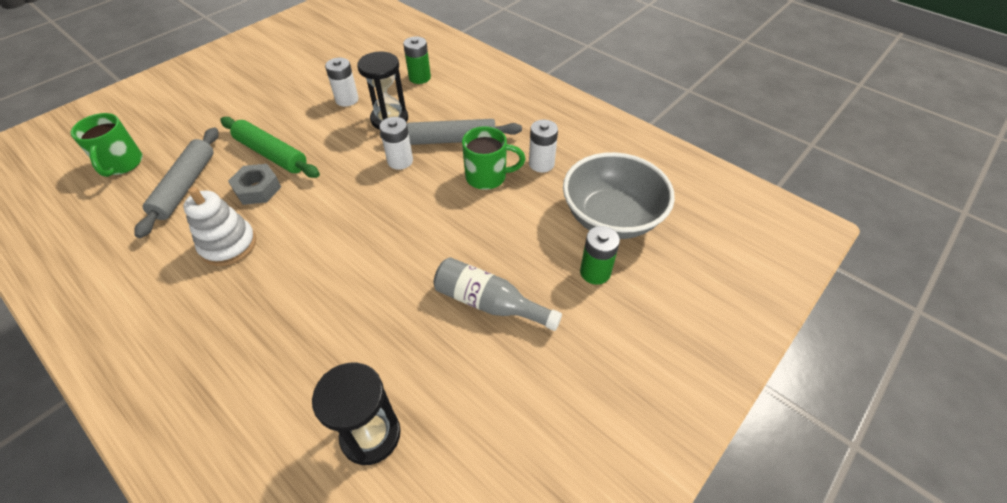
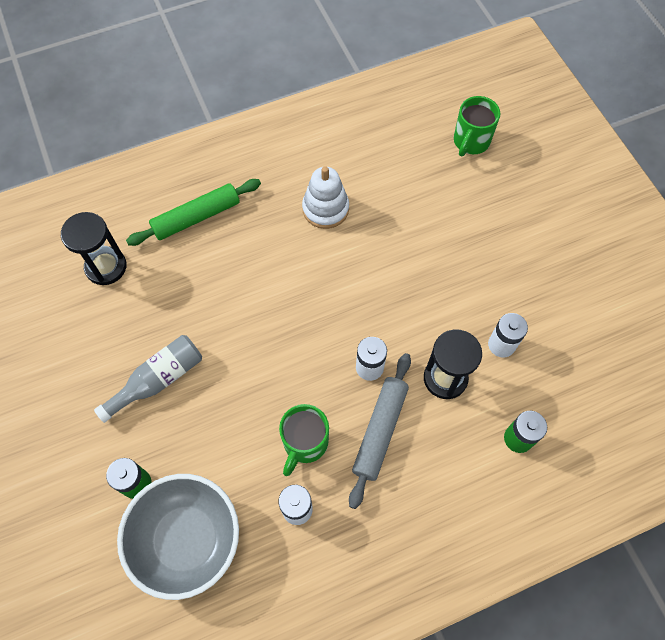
camera: 115 degrees right, 15 degrees up
(122, 164) = (470, 142): green mug -> green mug turned 75 degrees counterclockwise
(185, 186) = (416, 185): grey rolling pin -> none
(257, 189) = (386, 238): grey nut -> none
(271, 154) = (433, 256): green rolling pin -> green rolling pin (196, 217)

